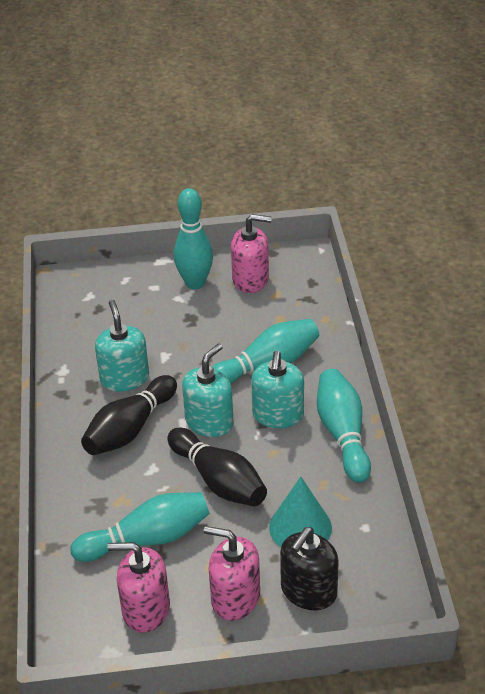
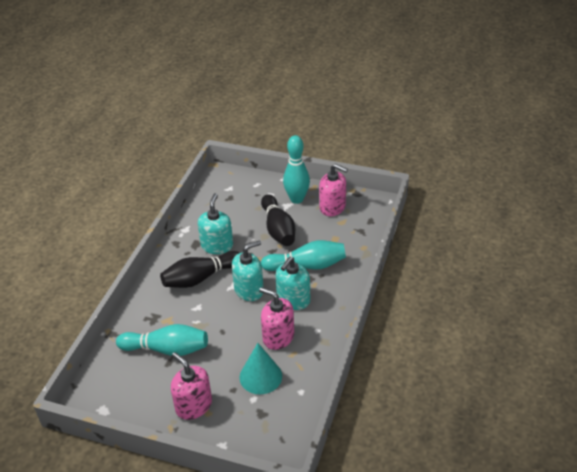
camera: 25 degrees right, 0 degrees up
(145, 609) = (139, 392): pink soap dispenser -> pink soap dispenser (278, 337)
(218, 480) = (231, 328): black bowling pin -> black bowling pin (278, 229)
(308, 591) = (239, 419): black soap dispenser -> none
(343, 434) = (326, 326): turquoise bowling pin -> none

